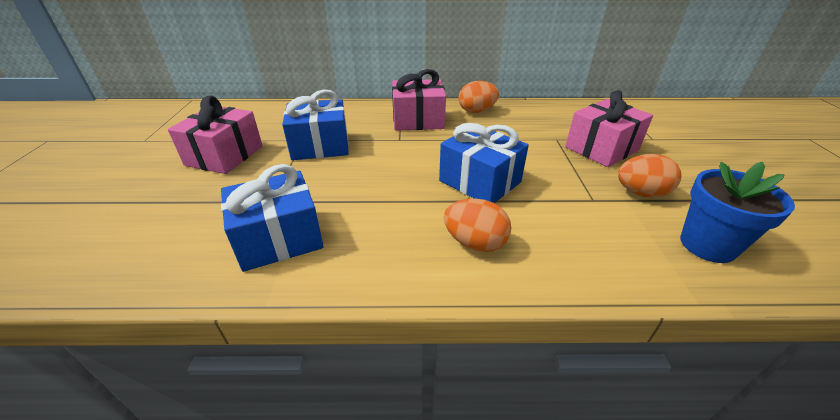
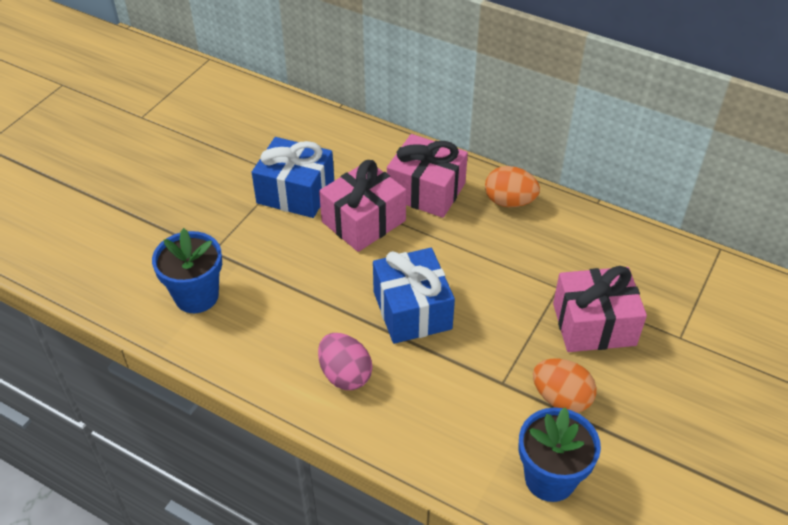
camera: 30 degrees right, 10 degrees up
(225, 155) = (201, 171): pink gift -> pink gift (363, 221)
(279, 238) = (196, 296): blue gift -> blue flower pot
(475, 243) = (345, 375): orange egg -> pink egg

